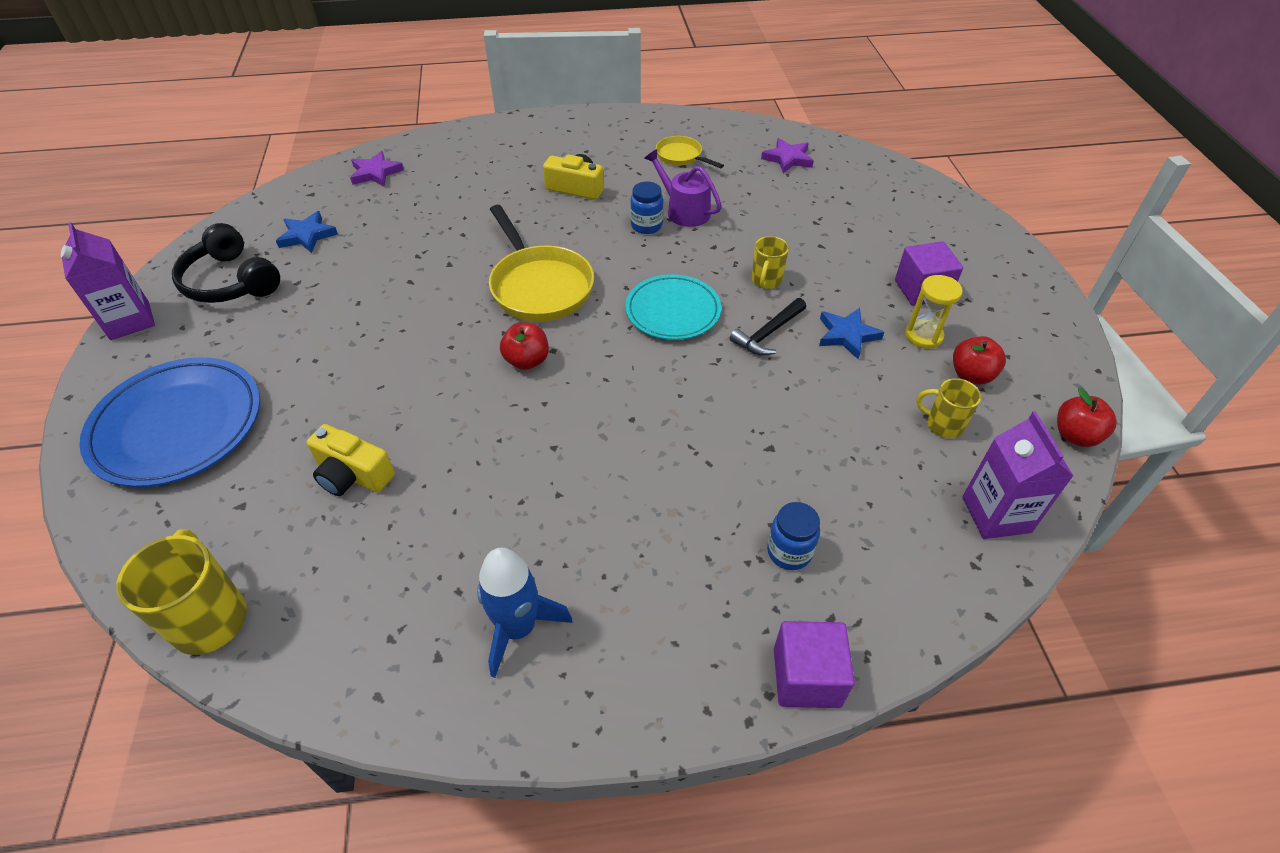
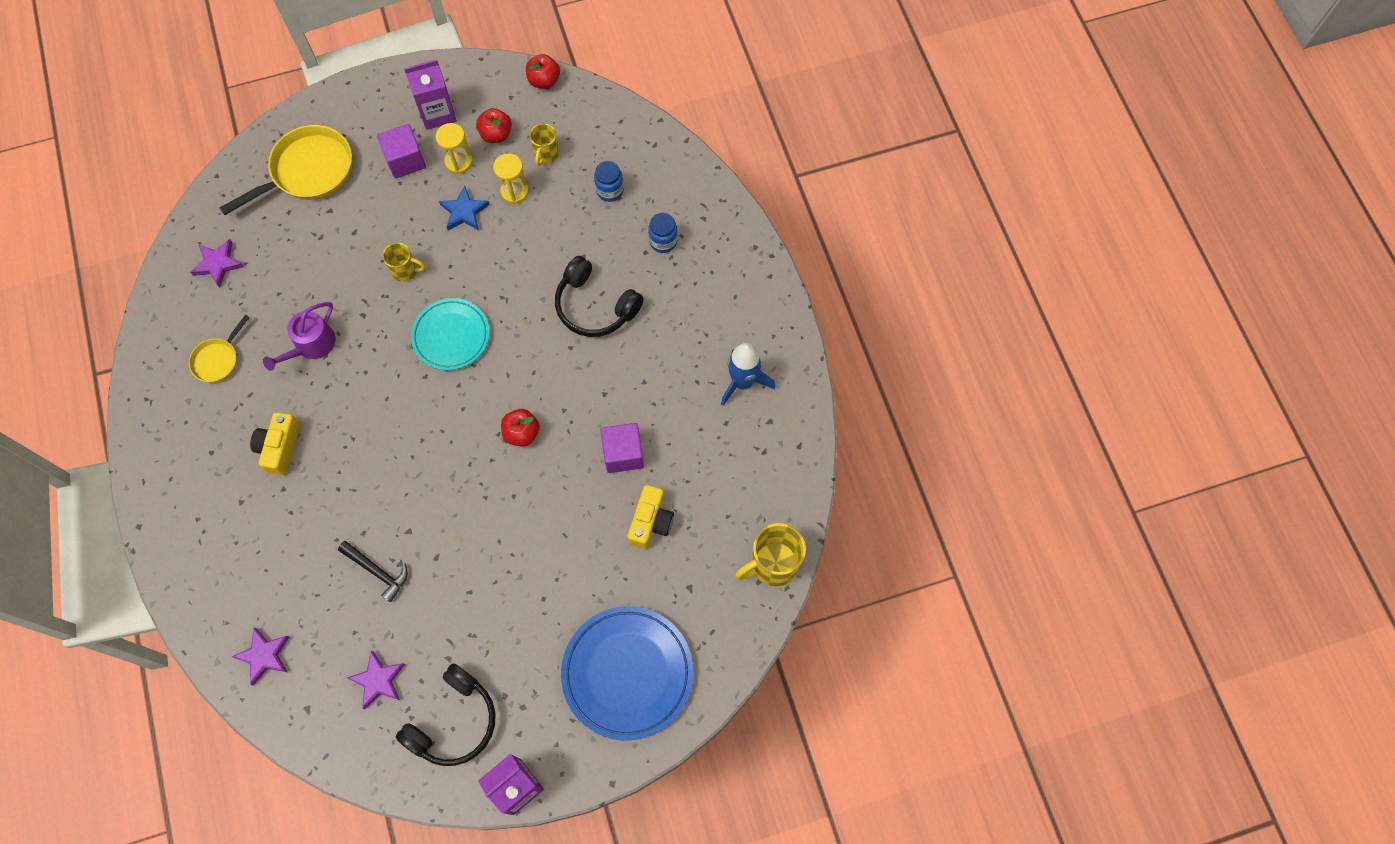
camera: 100 degrees left, 20 degrees up
(307, 235) = (378, 680): blue star -> purple star
(539, 286) = (431, 445): yellow pan -> yellow pan (308, 171)
(646, 226) = (337, 374): blue jar -> blue jar (610, 190)
(689, 453) = (595, 306): none -> black headphones
(768, 333) = (469, 265): black hammer -> black hammer (377, 571)
(806, 677) = (741, 229): purple cube -> purple cube (623, 454)
(879, 385) = (514, 191): none -> yellow hourglass
(996, 514) = (615, 131): purple carton -> purple carton (437, 113)

